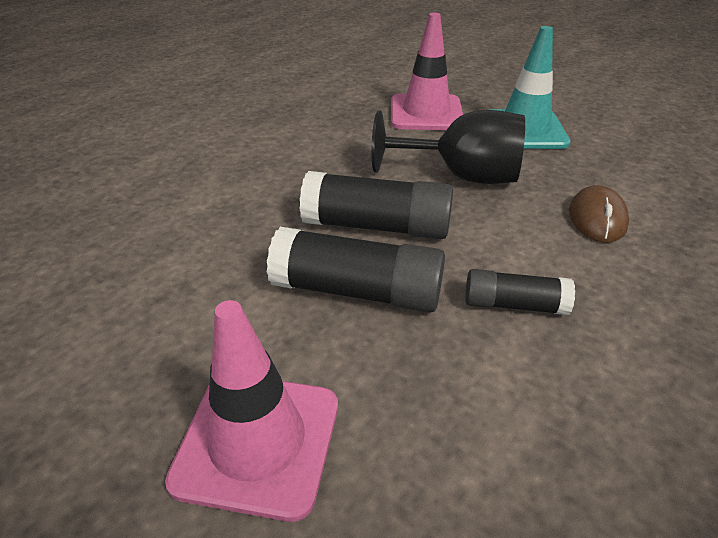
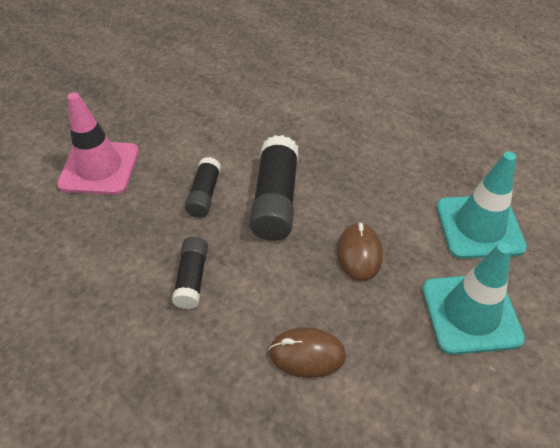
camera: 85 degrees right, 10 degrees up
(357, 291) = (204, 194): black glue stick -> black glue stick, size x0.59
(426, 113) = (479, 227): pink traffic cone -> turquoise traffic cone
(461, 176) = (359, 253): black goblet -> brown mouse

